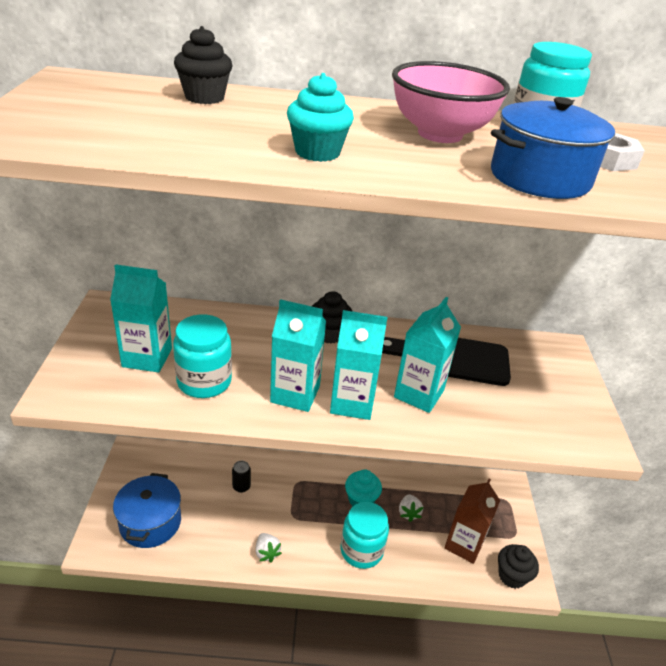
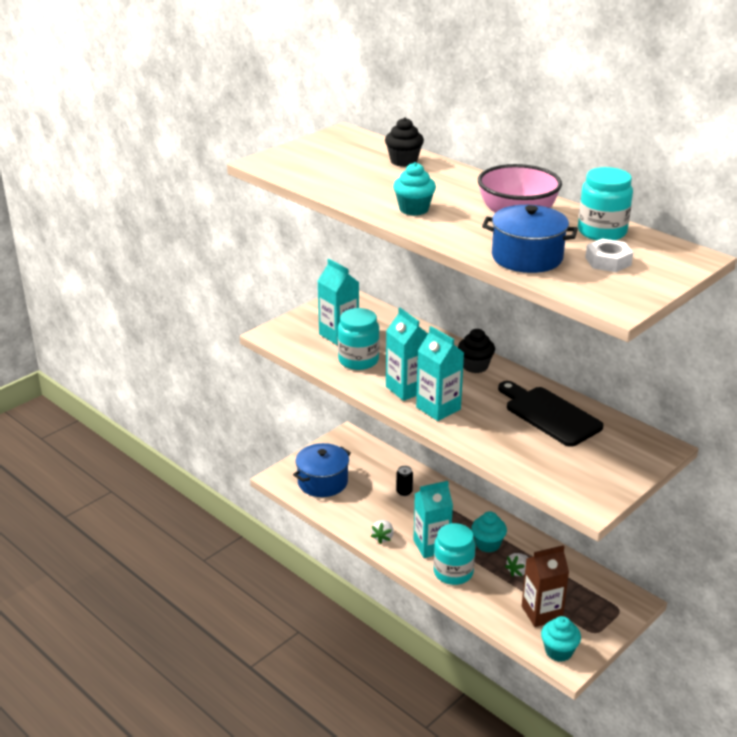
camera: 45 degrees right, 5 degrees down
(419, 394) = (492, 423): turquoise carton -> turquoise carton (431, 546)
(512, 576) = (558, 651): black cupcake -> turquoise cupcake

